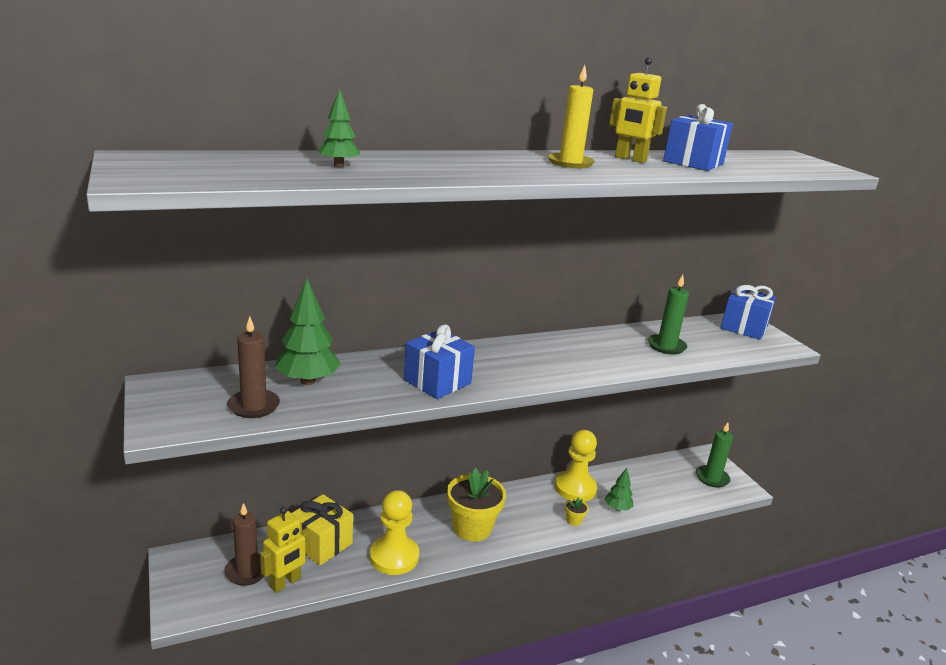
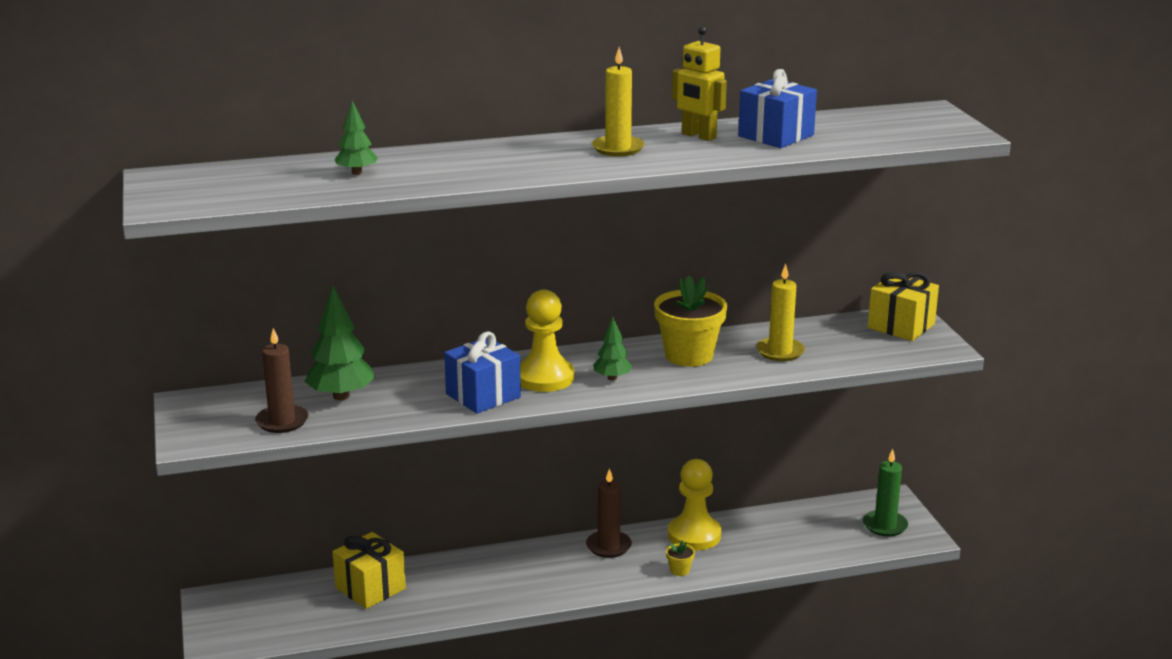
camera: 10 degrees right, 0 degrees up
(247, 571) = (286, 612): brown candle -> brown candle (608, 546)
(285, 583) = (326, 624): yellow robot -> none
(394, 556) = (451, 602): yellow pawn -> yellow pawn (544, 377)
(472, 528) = (550, 576): yellow flower pot -> yellow flower pot (689, 355)
(617, 508) = (741, 558): green tree -> green tree (612, 378)
(666, 346) = (780, 352): green candle -> yellow candle
(744, 327) = (901, 326): blue gift -> yellow gift

